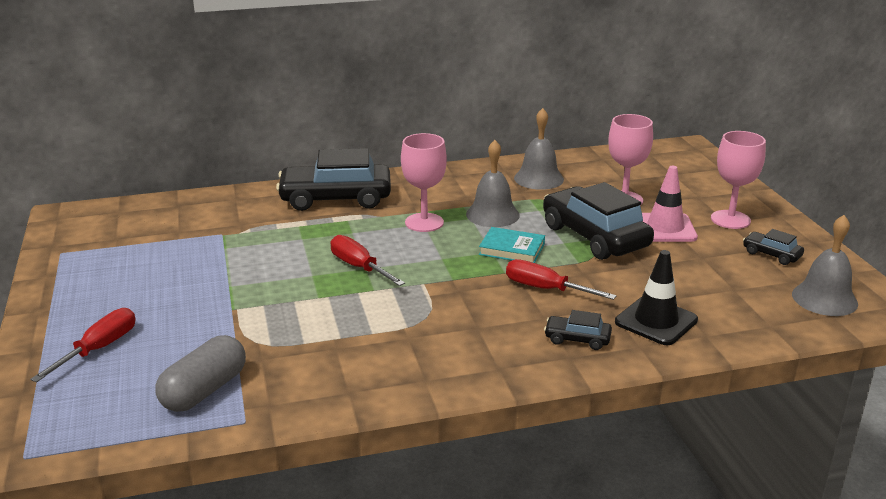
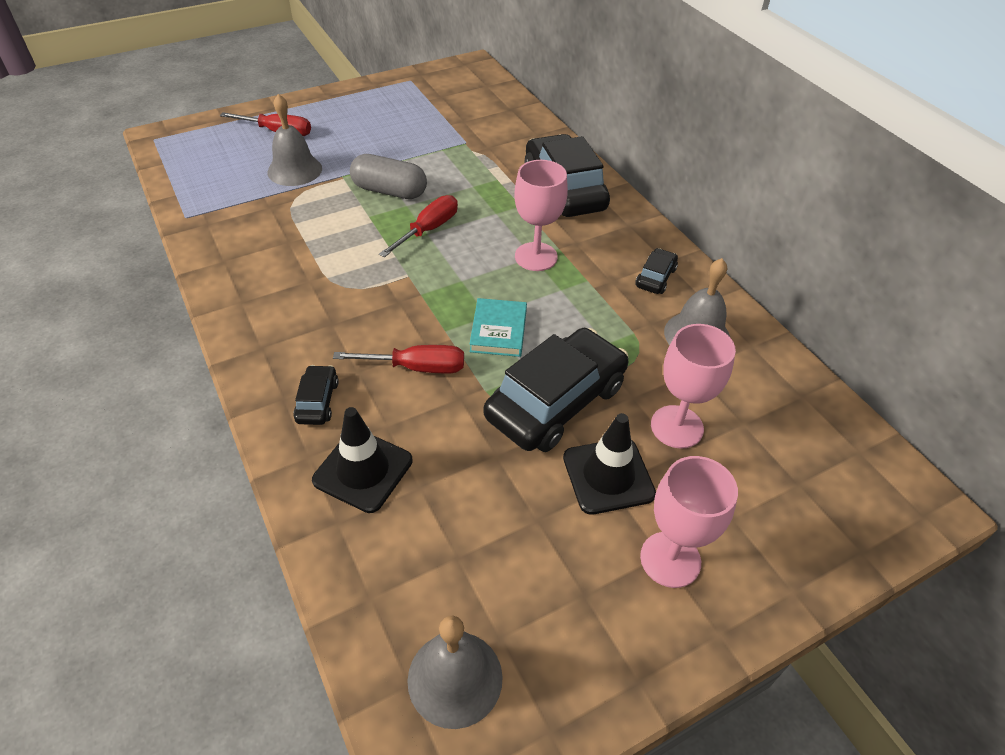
camera: 75 degrees right, 20 degrees up
(204, 390) = (225, 190): grey capsule -> grey capsule (389, 191)
(492, 214) = (577, 305): grey bell -> grey bell (294, 170)
(546, 289) = (416, 367): red screwdriver -> red screwdriver turned 75 degrees clockwise
(665, 228) = (608, 476): pink traffic cone -> black traffic cone
(771, 254) = (573, 612): black car -> black car (655, 277)

